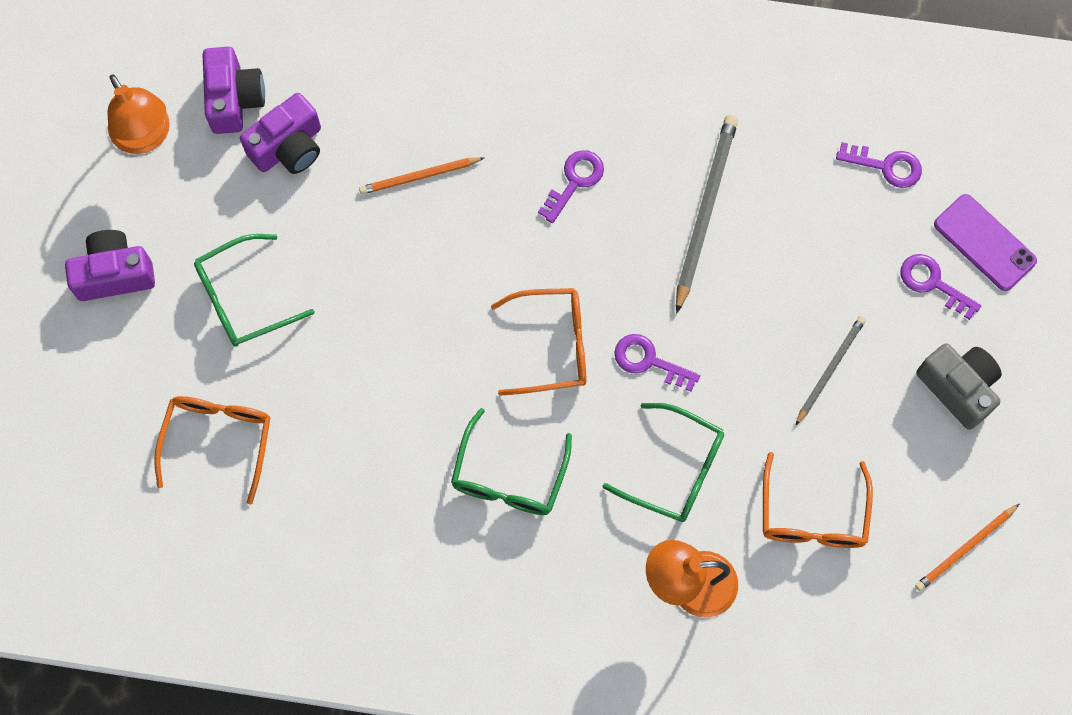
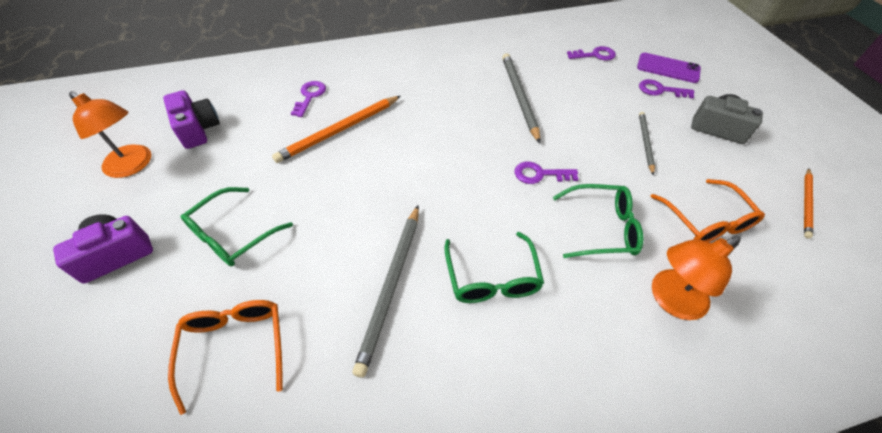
camera: 25 degrees left, 20 degrees down
(288, 147) = (243, 141): purple camera -> none
(395, 439) = (391, 286): none -> grey pencil
(419, 177) = (339, 131): orange pencil -> orange pencil, size x1.68
(552, 345) = (473, 187): orange glasses -> none
(575, 181) = (437, 105): purple key -> purple key (310, 96)

